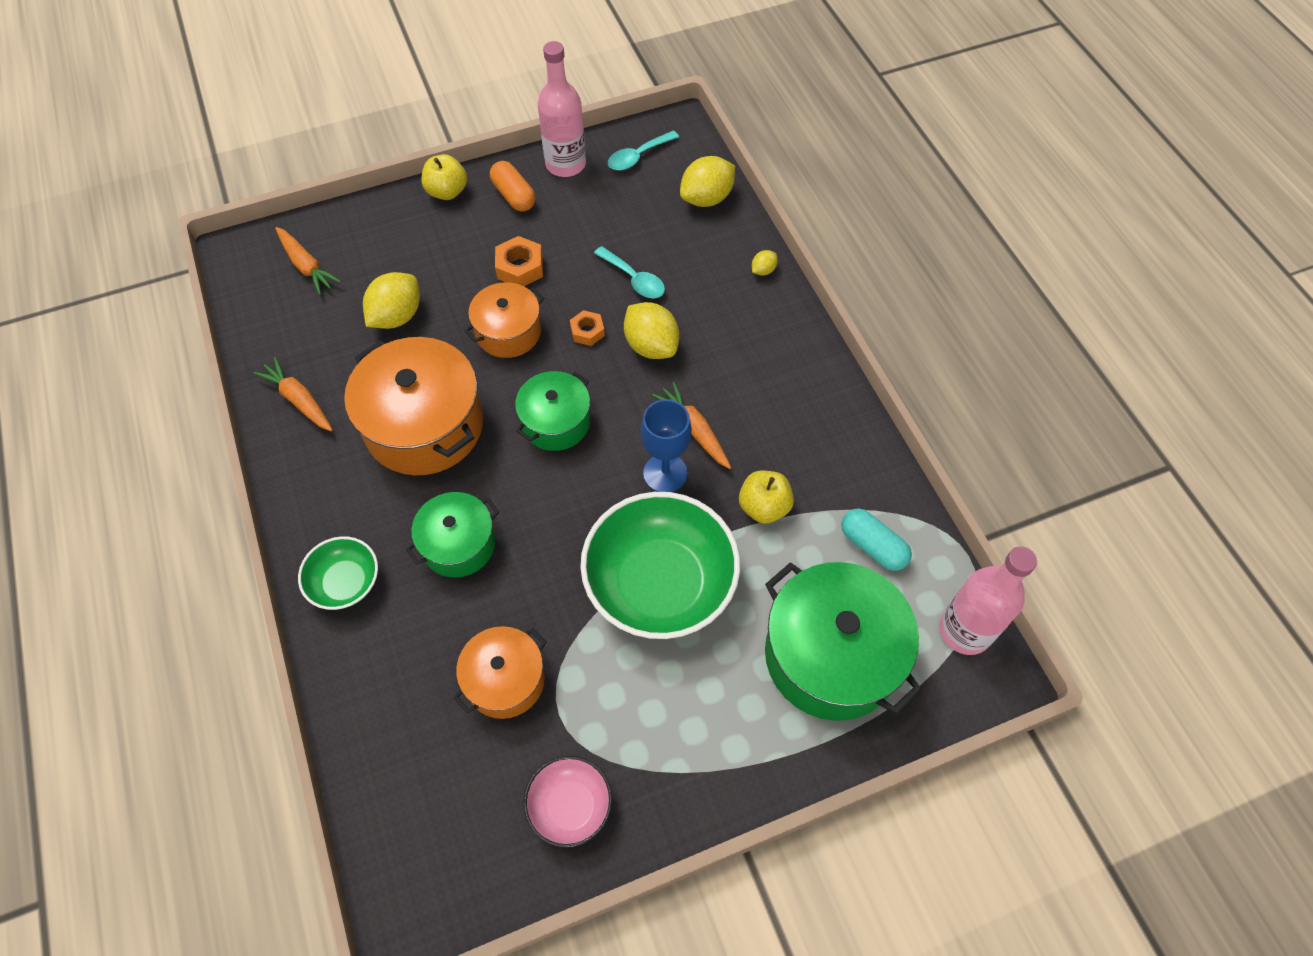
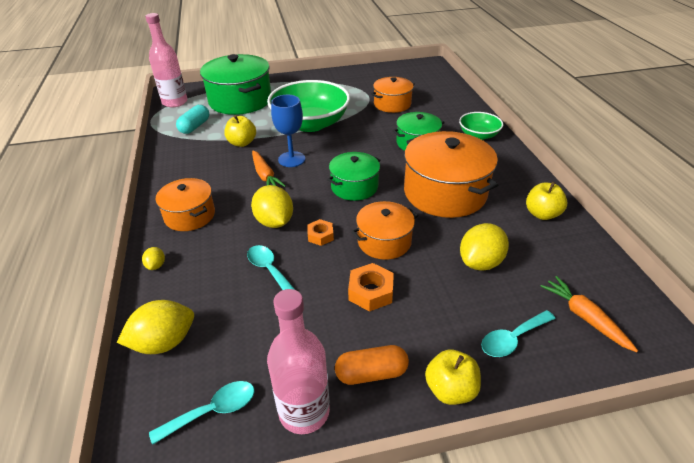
camera: 170 degrees left, 20 degrees down
(299, 400) = (542, 214): orange carrot -> yellow apple
(383, 238) = (512, 338): none -> turquoise spoon
(514, 196) = (371, 373): orange capsule -> orange capsule turned 75 degrees counterclockwise
(570, 806) = (367, 78): pink bowl -> none
(763, 270) = (156, 265): yellow lemon -> yellow lemon turned 60 degrees counterclockwise
(765, 343) = (190, 215): none -> orange pot
(873, 546) = (194, 126): turquoise capsule -> turquoise capsule turned 60 degrees clockwise

